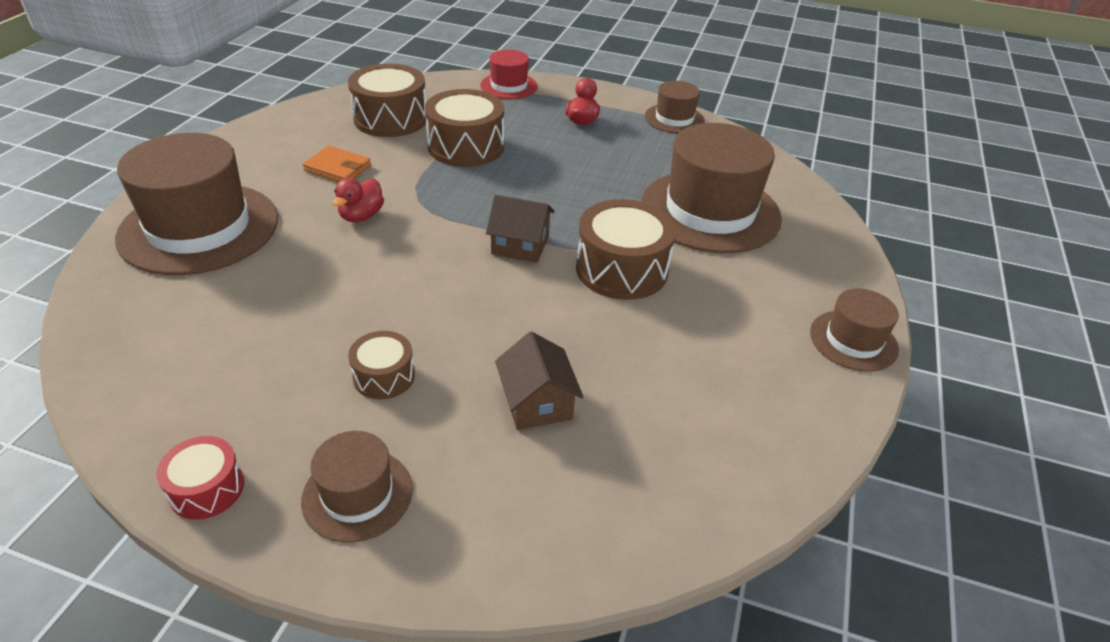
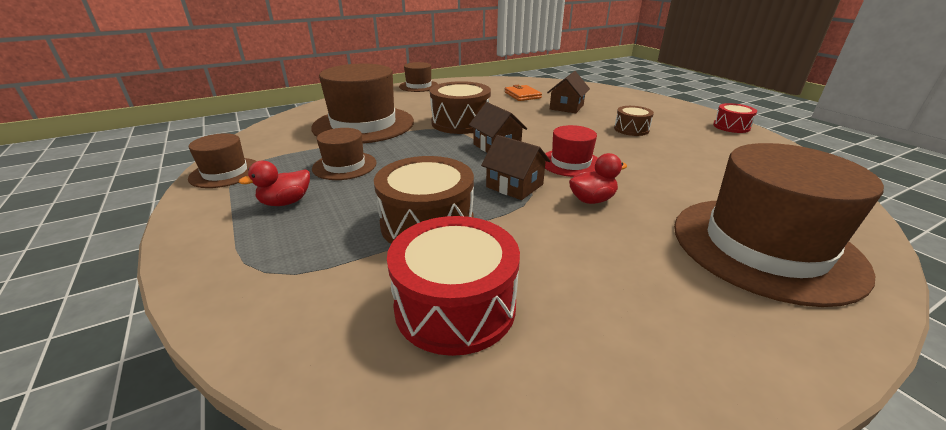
camera: 135 degrees left, 10 degrees down
(337, 168) = (584, 256): orange wallet -> orange wallet (522, 95)
(357, 494) = (661, 111): brown hat -> brown hat (344, 166)
(390, 119) = (455, 306): brown drum -> red drum
(442, 202) = (514, 186): none -> brown house
(509, 86) = (235, 287): red hat -> red hat (570, 163)

